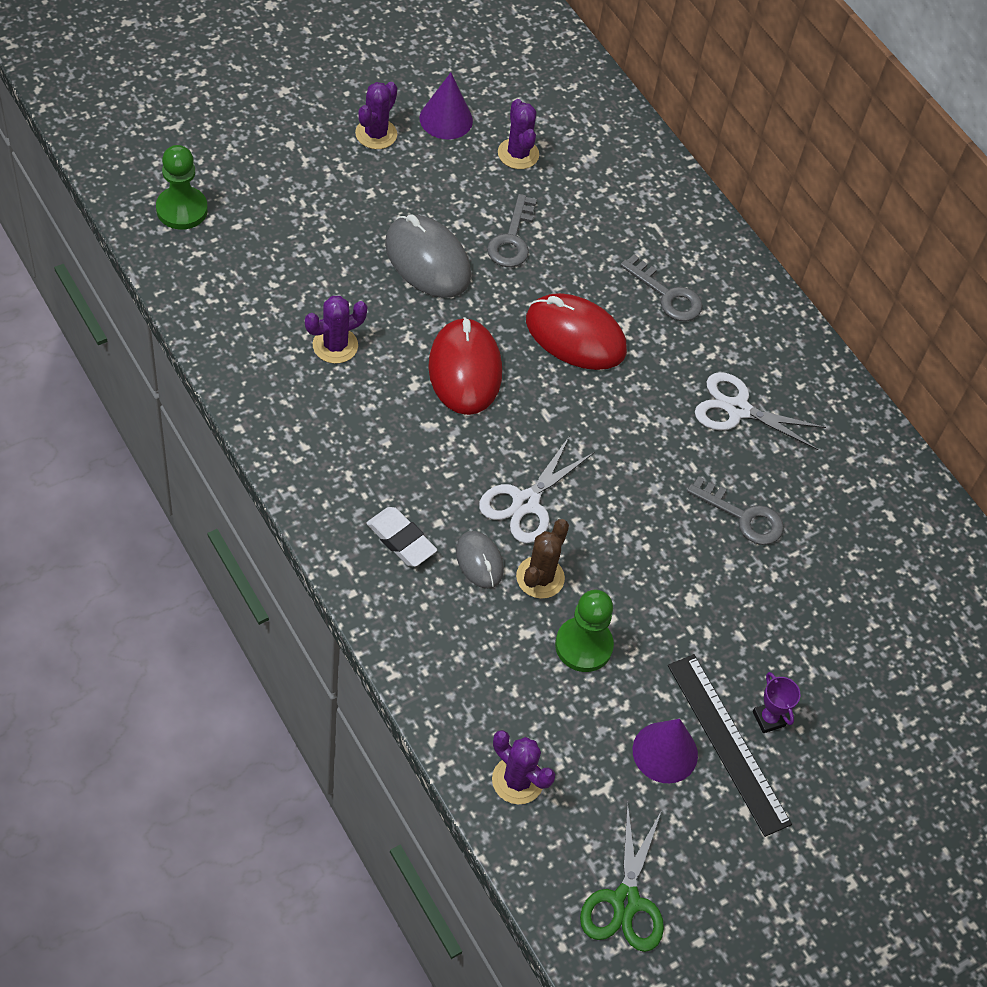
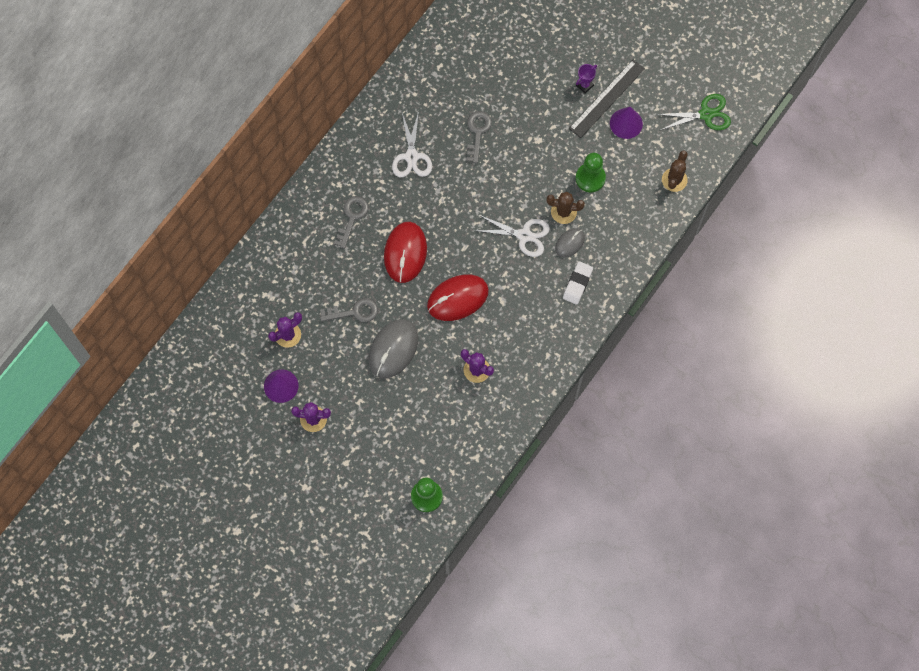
camera: 105 degrees left, 15 degrees up
(517, 780) = (674, 180): purple cactus -> brown cactus

